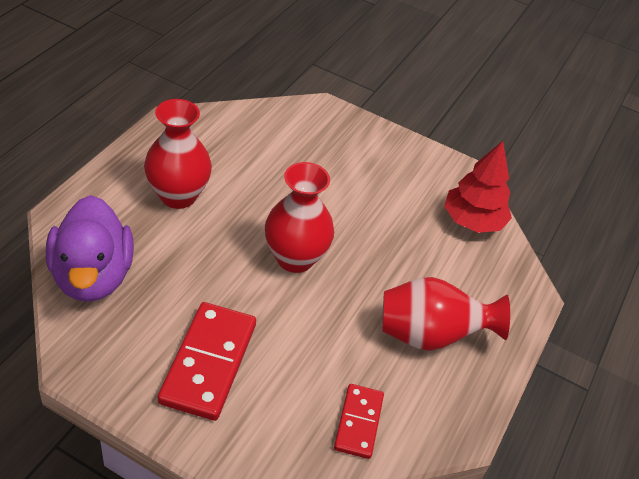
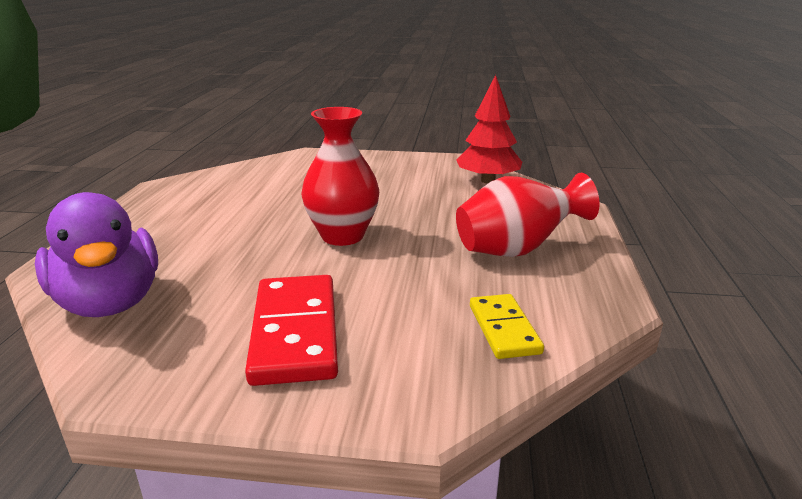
camera: 15 degrees left, 20 degrees down
(178, 196) = (191, 226): red vase -> none
(358, 422) = (503, 329): red domino -> yellow domino

